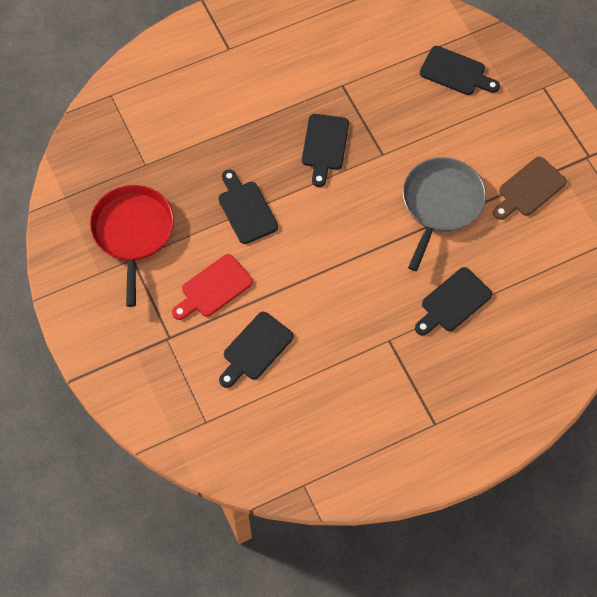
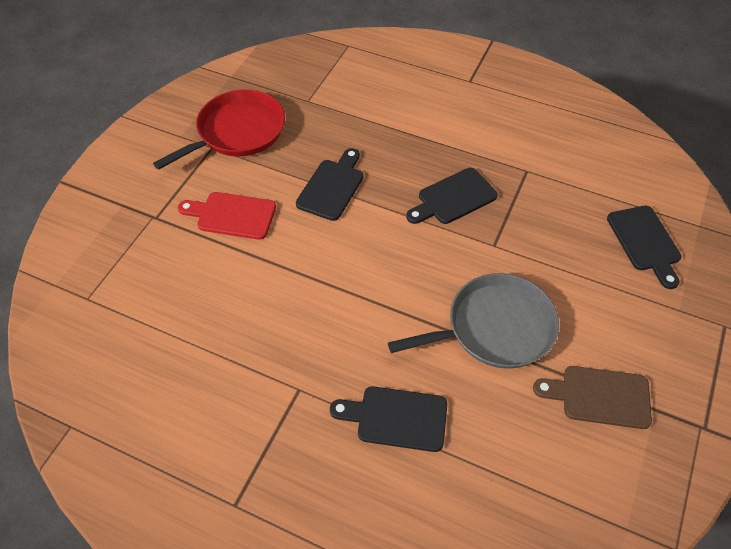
camera: 50 degrees right, 10 degrees down
(255, 349) = (195, 285): black cutting board -> none

